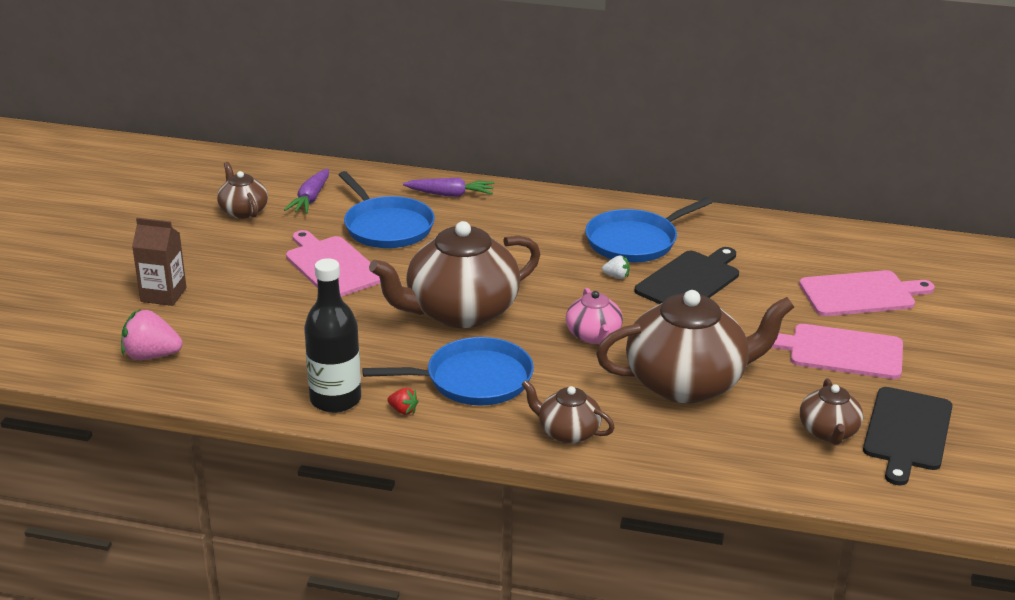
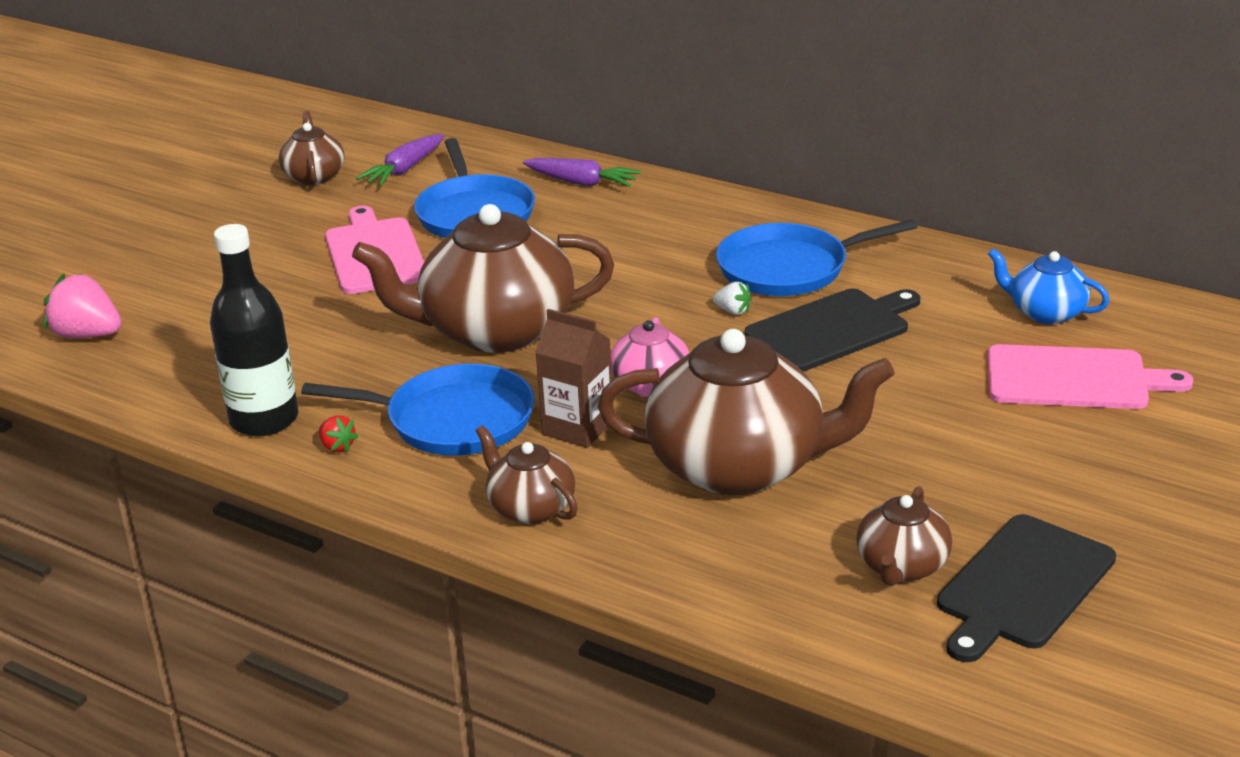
camera: 20 degrees right, 0 degrees up
(163, 295) = (153, 264): brown carton -> brown carton (578, 428)
(818, 251) = (1046, 312): none -> blue teapot
(841, 351) = (992, 455): pink cutting board -> none

